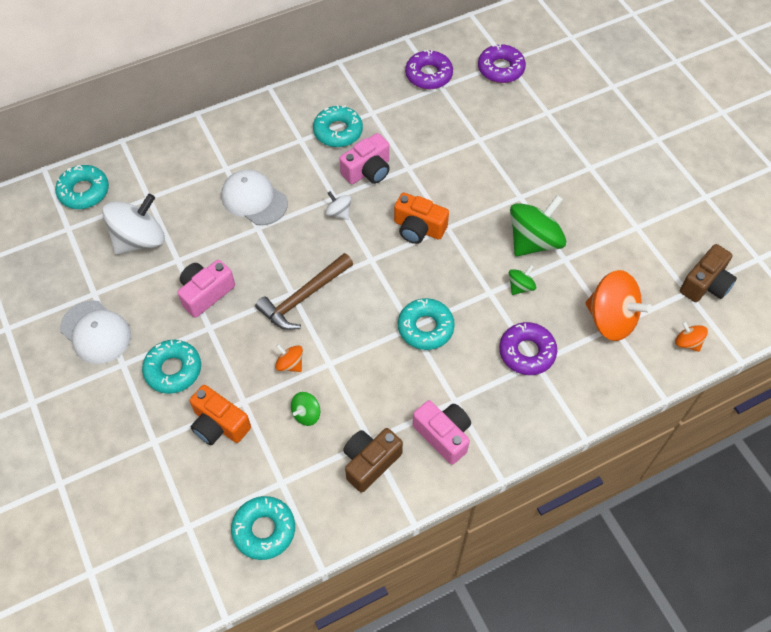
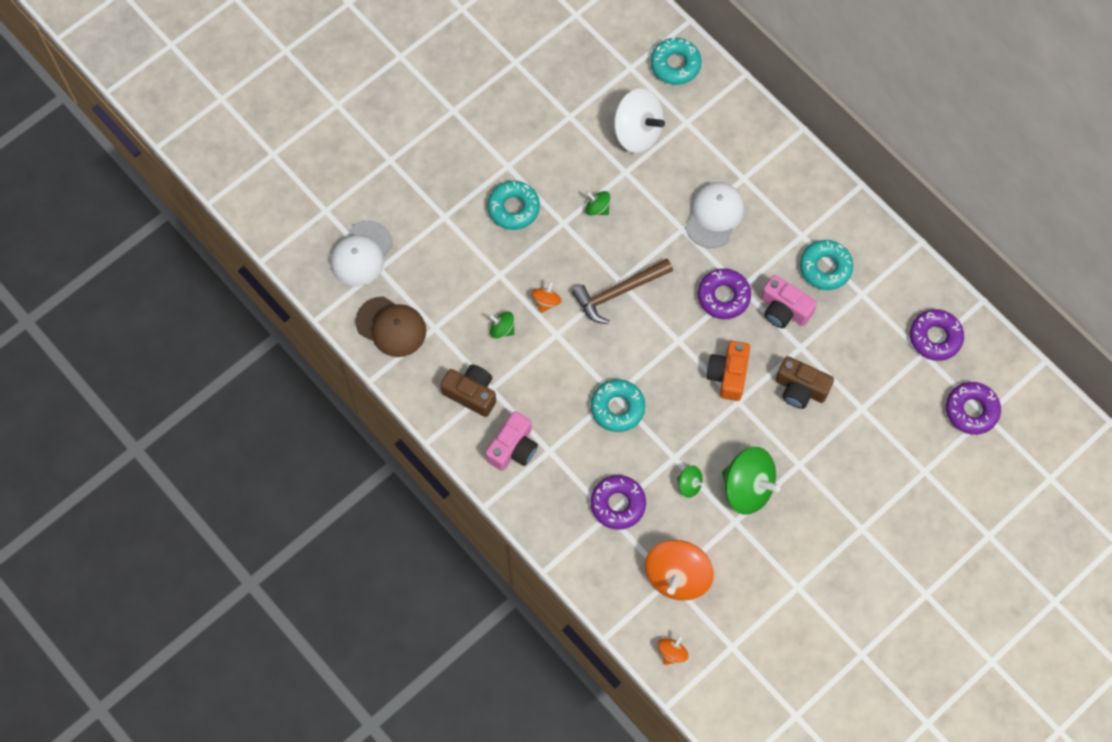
camera: 75 degrees right, 10 degrees up
(96, 332) = (532, 133): white cap -> white cap (361, 254)
(206, 293) = (597, 208): pink camera -> green spinning top
(219, 424) = (473, 262): orange camera -> none
(264, 530) = (391, 327): turquoise donut -> brown cap
(303, 297) = (618, 292): brown hammer -> brown hammer turned 60 degrees counterclockwise
(338, 213) = (723, 296): white spinning top -> purple donut
(705, 284) = (747, 664): brown camera -> brown camera (800, 389)

